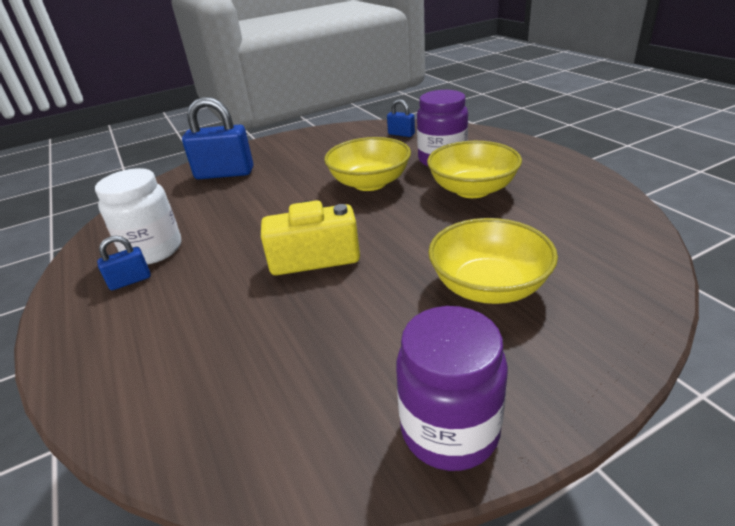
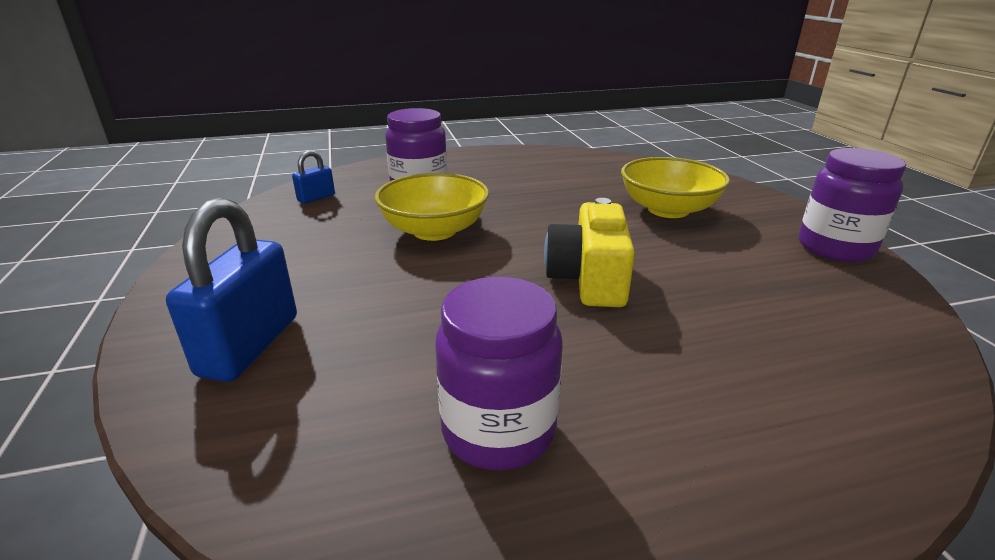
camera: 80 degrees left, 5 degrees down
(130, 281) = (594, 453): blue padlock -> none
(153, 250) = (498, 430): white jar -> purple jar
(472, 189) = (501, 189): yellow bowl -> none

